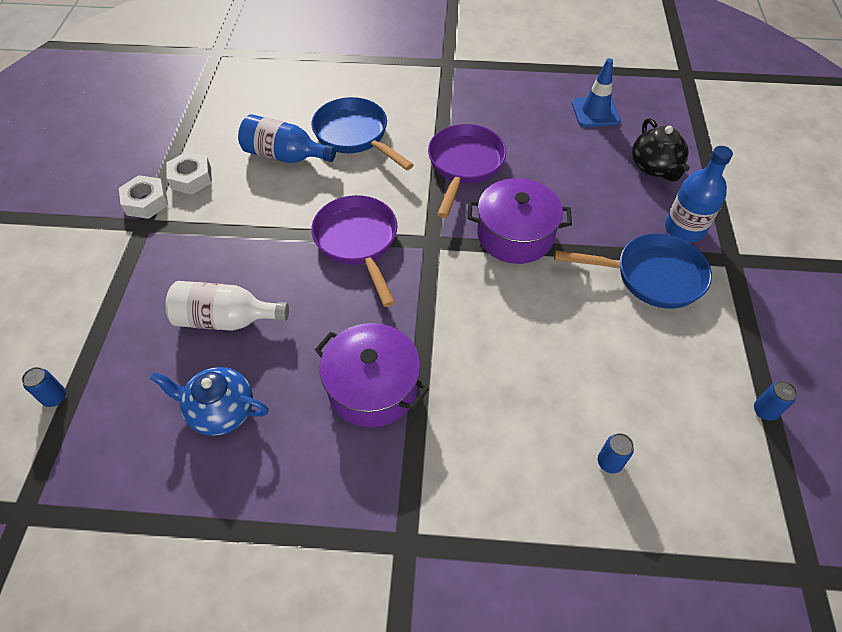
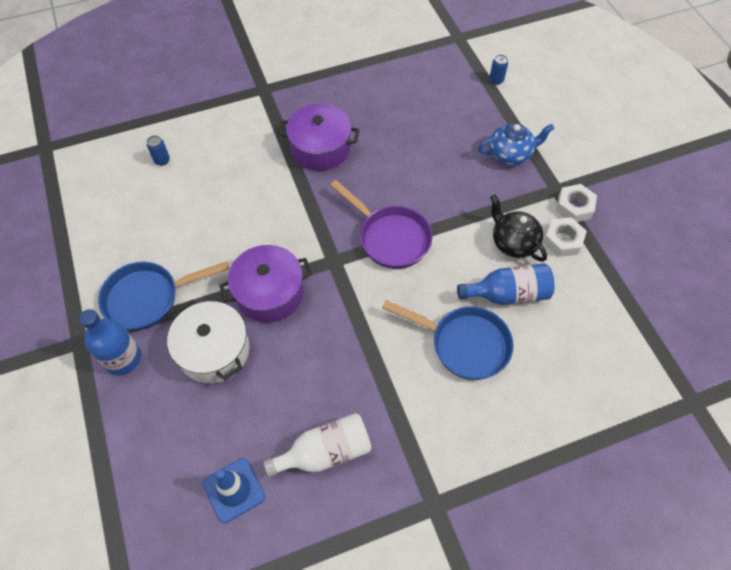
camera: 155 degrees right, 5 degrees up
(220, 411) = (400, 106): blue teapot -> blue teapot (510, 154)
(226, 319) = (439, 151): white bottle -> white bottle (325, 452)
(464, 165) = (343, 350): purple pan -> none
(588, 205) = (214, 350): none -> white pot
(654, 167) = (157, 427): black teapot -> black teapot (513, 242)
(764, 411) = (62, 224): blue can -> none

